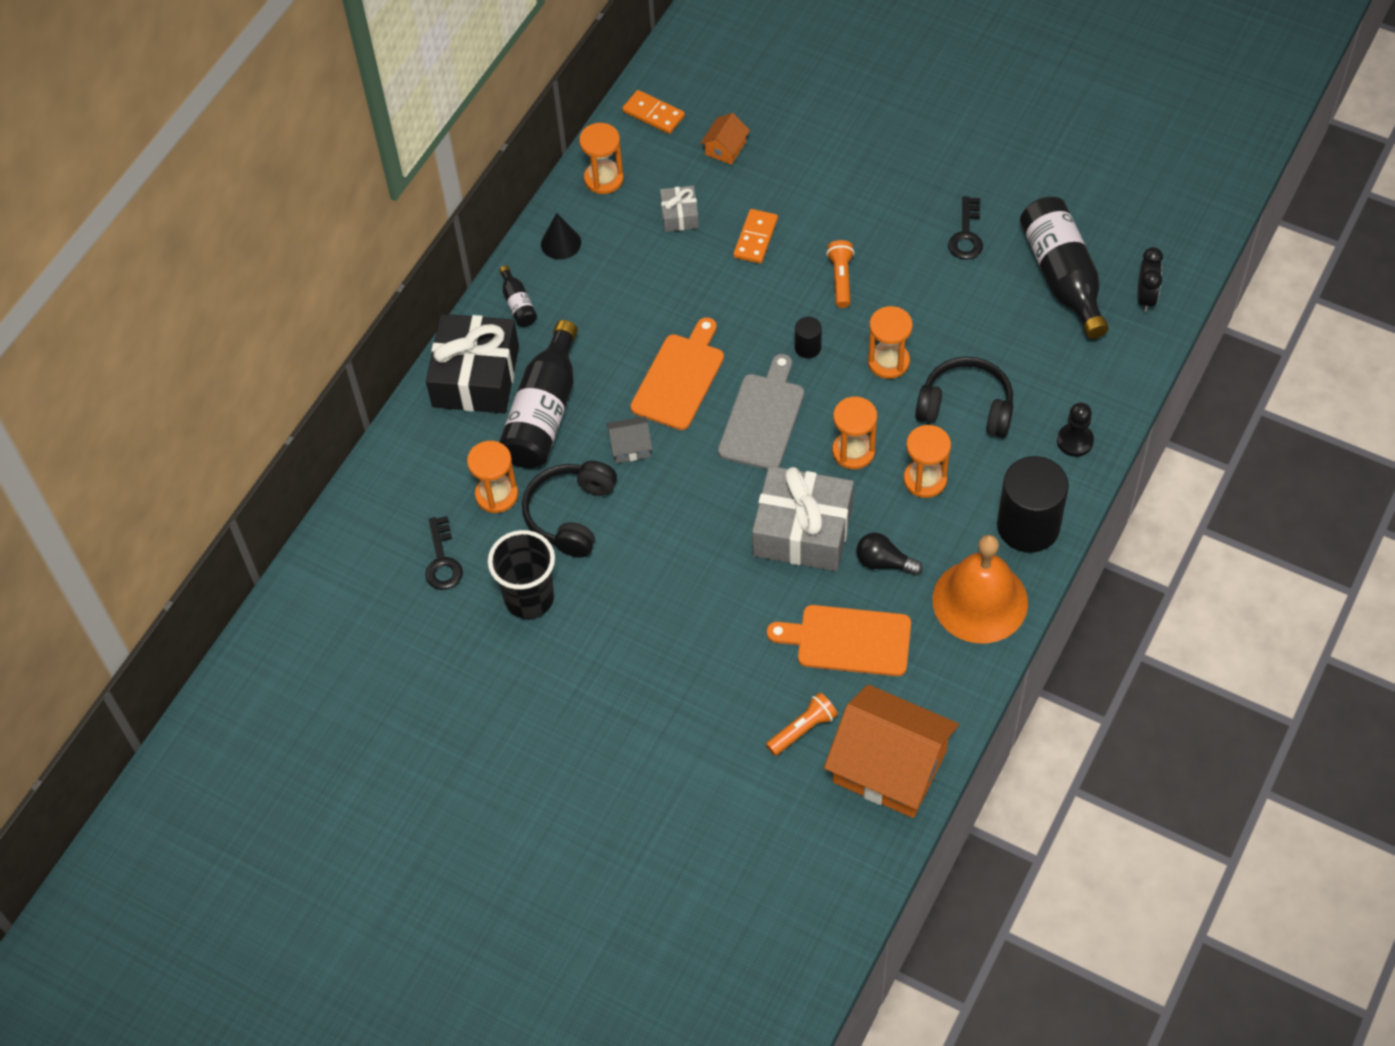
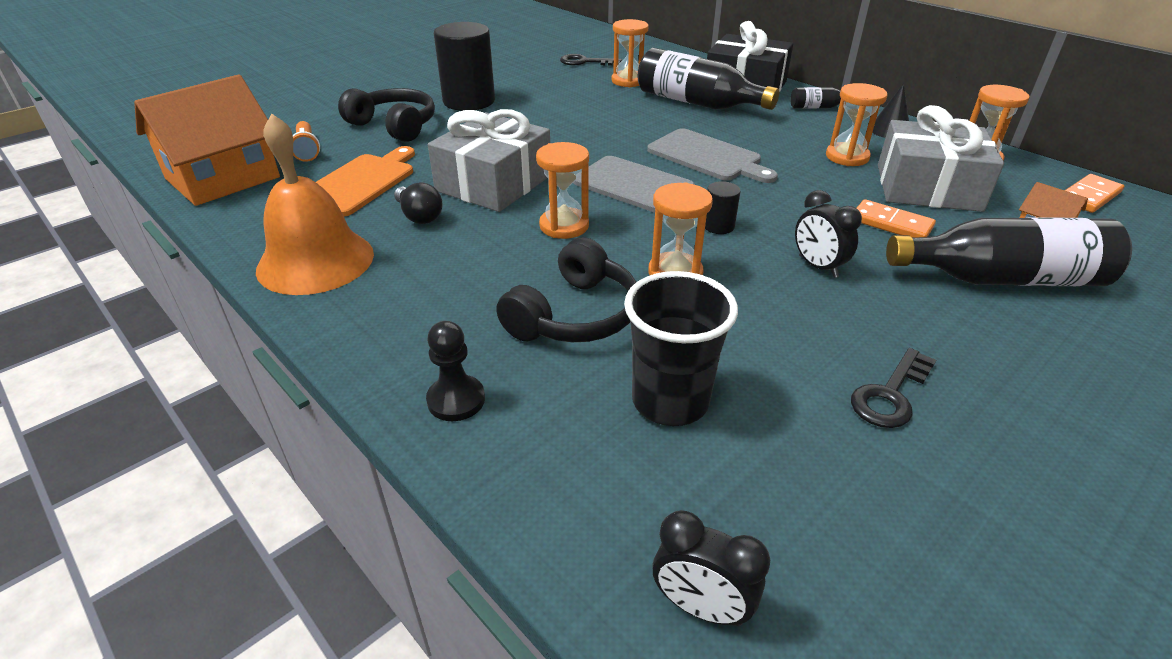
camera: 105 degrees right, 20 degrees down
(529, 598) = (530, 80): black cup -> black cup (670, 401)
(571, 514) = (591, 100): black headphones -> black headphones (394, 126)
(630, 447) = (642, 127): grey house -> none
(679, 215) = (928, 187): grey gift -> grey gift, size x2.09
(680, 378) = (707, 157): orange cutting board -> grey cutting board
(841, 279) = (817, 267): orange flashlight -> black clock
(884, 562) = (419, 216): black light bulb -> black light bulb turned 105 degrees clockwise
(925, 480) = (494, 261): orange hourglass -> orange hourglass (847, 157)
(966, 235) = (890, 395): black key -> black key turned 75 degrees counterclockwise
(1028, 526) = (368, 319): black cylinder -> black cylinder (469, 101)
(1062, 276) = (782, 488): black bottle -> black bottle (1002, 279)

